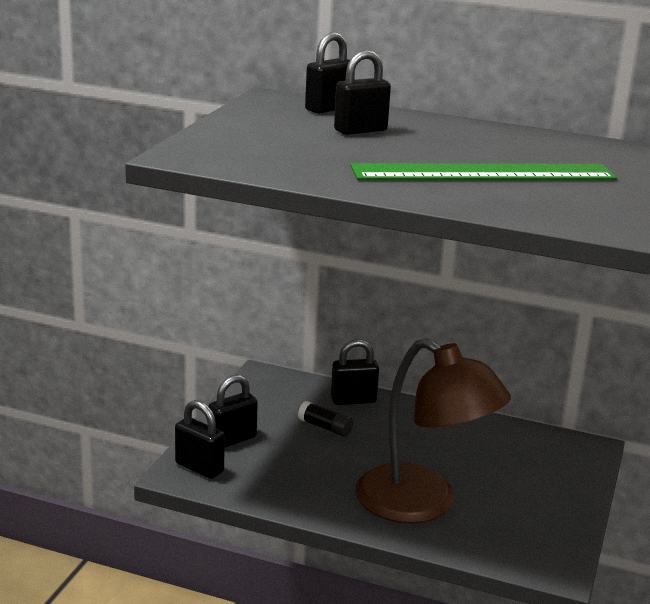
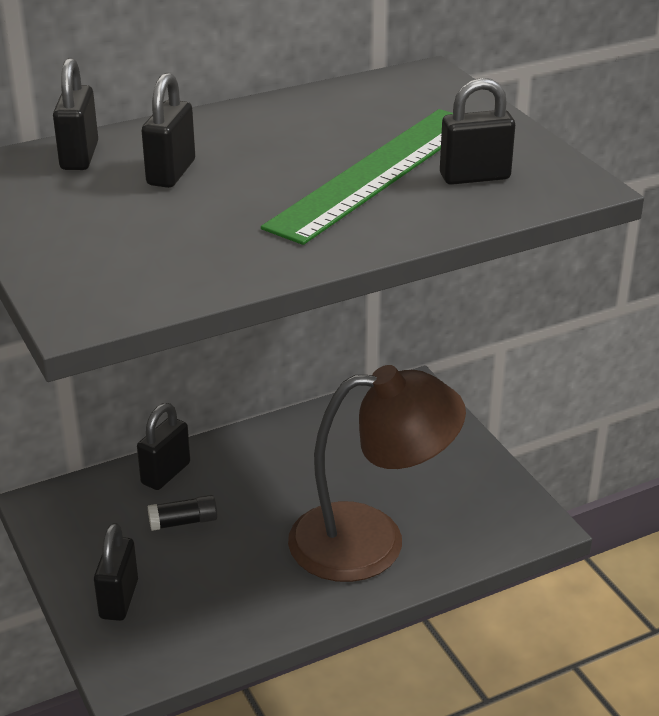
camera: 45 degrees left, 10 degrees up
(199, 468) = (134, 654): black padlock -> black padlock (474, 177)

